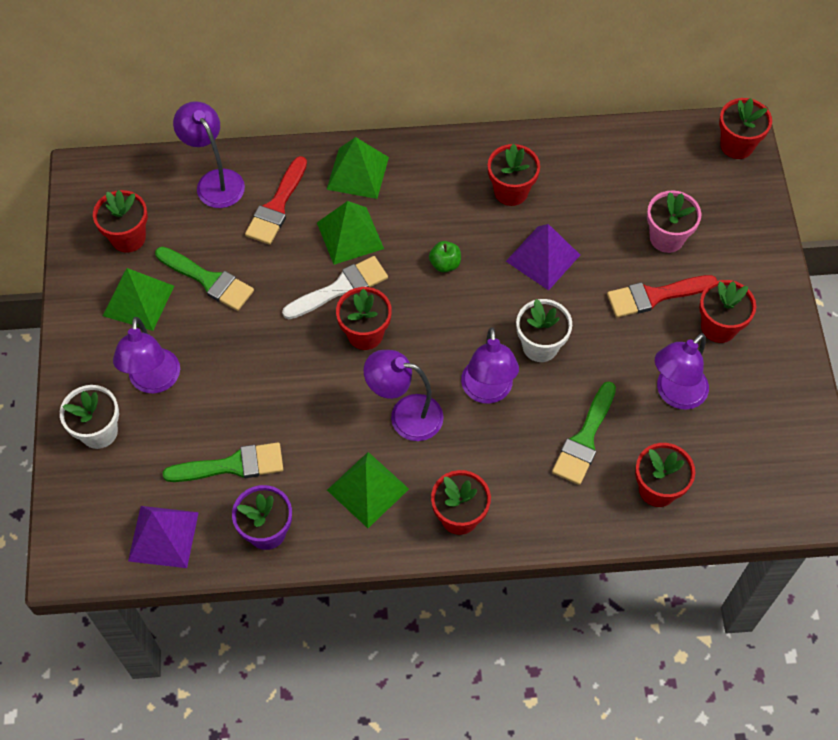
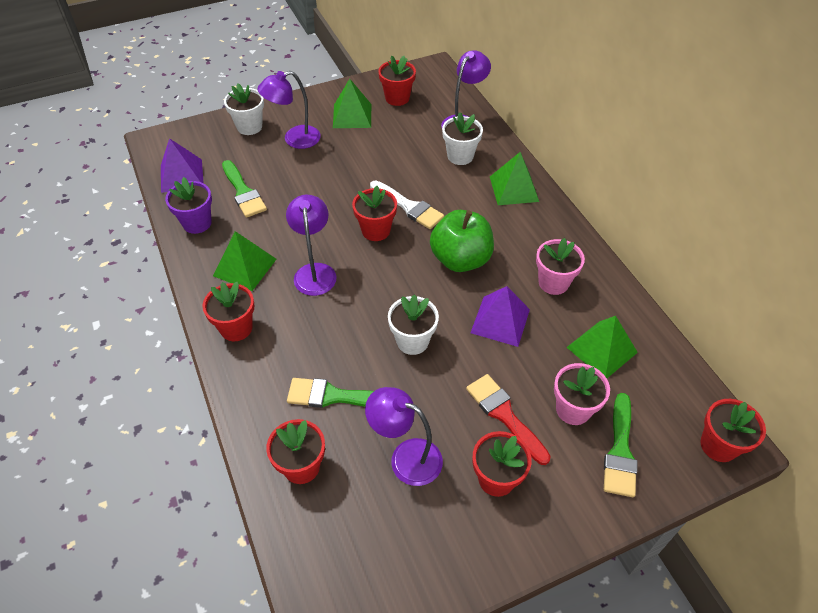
camera: 70 degrees right, 10 degrees down
(208, 280) = (382, 141): green brush -> green brush (620, 451)
(277, 206) = (460, 156): red brush -> white flower pot
(350, 235) = (457, 199): green pyramid -> green pyramid (601, 349)
(445, 264) = (460, 259): green apple -> green apple, size x2.30
(487, 391) = (355, 317): purple lamp -> none
(511, 191) = (553, 283): red flower pot -> pink flower pot

